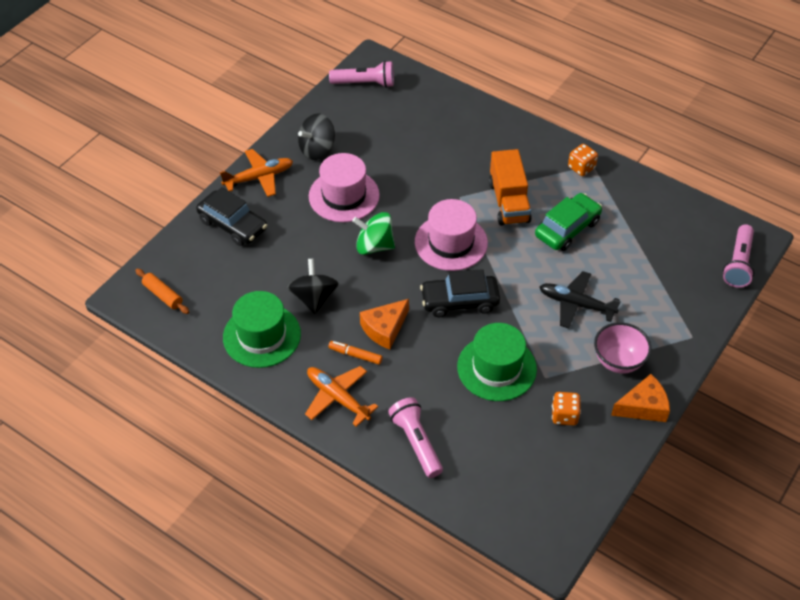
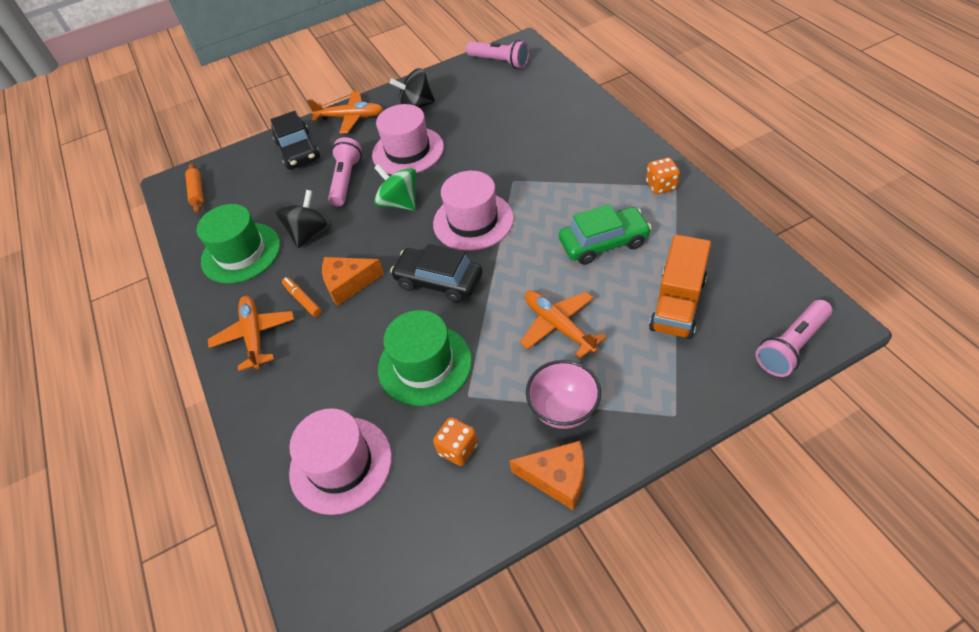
camera: 35 degrees right, 0 degrees up
(416, 442) = (287, 412): pink flashlight -> pink flashlight (346, 180)
(488, 460) = (341, 464): none -> pink hat
(509, 202) = (559, 198): orange truck -> orange truck (677, 304)
(576, 304) = (559, 326): black plane -> orange plane

